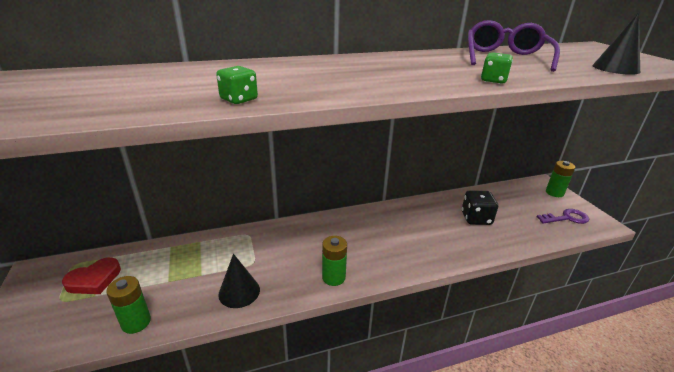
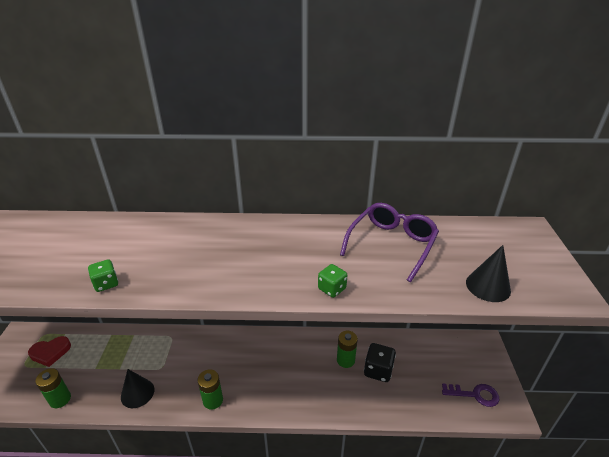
camera: 20 degrees right, 5 degrees up
(554, 193) = (487, 358): green battery -> green battery (345, 360)

